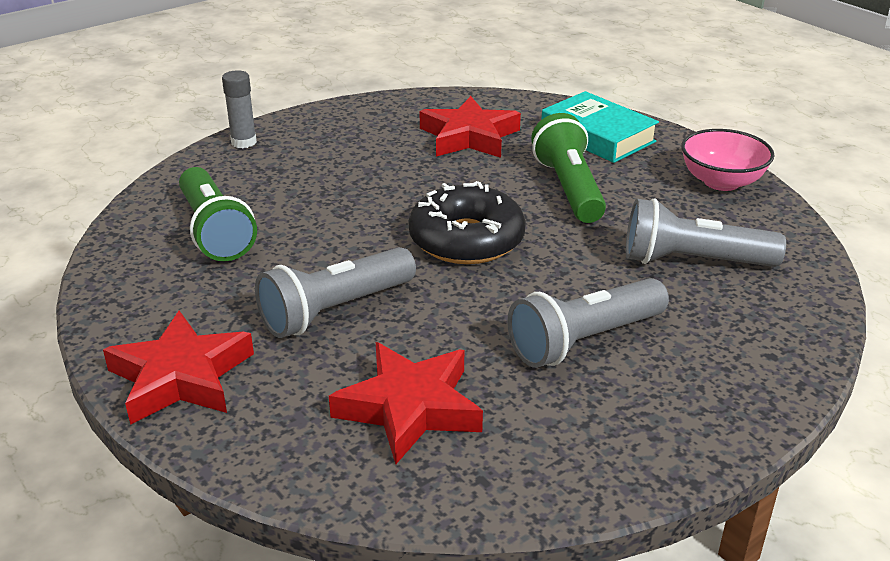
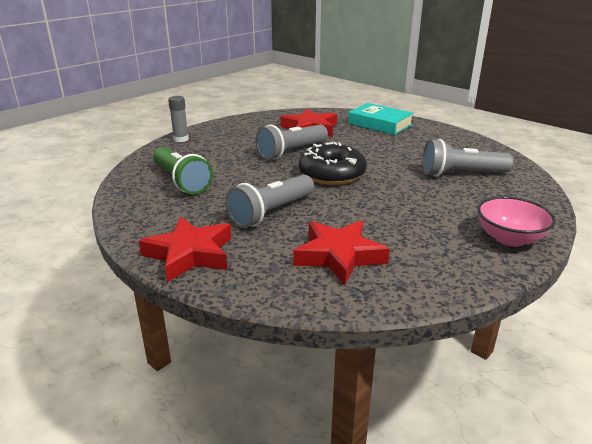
camera: 10 degrees left, 5 degrees down
(569, 188) = (376, 147): green flashlight -> none
(583, 341) = (422, 214): grey flashlight -> grey flashlight (291, 152)
(721, 182) = (456, 139): pink bowl -> pink bowl (509, 239)

